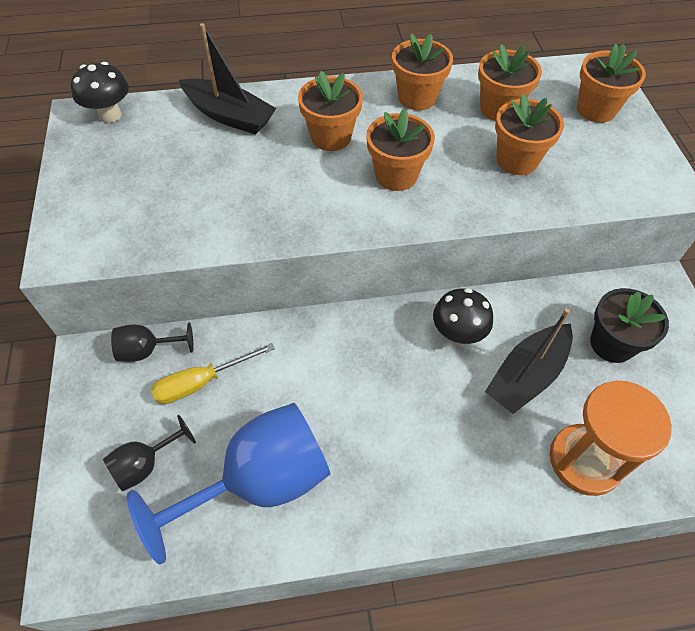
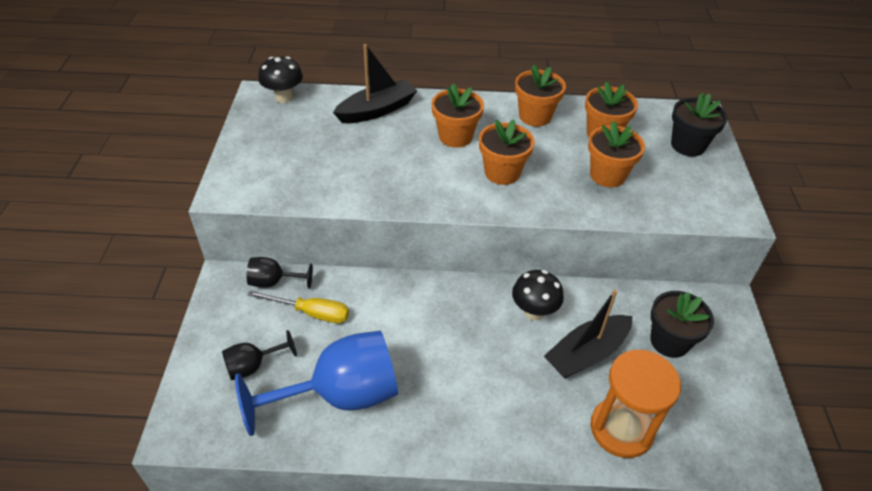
camera: 10 degrees right, 10 degrees down
(201, 382) = (311, 313): yellow screwdriver -> yellow screwdriver turned 150 degrees counterclockwise
(229, 116) = (377, 110): black boat -> black boat turned 75 degrees counterclockwise
(596, 109) = (688, 145): orange flower pot -> black flower pot

